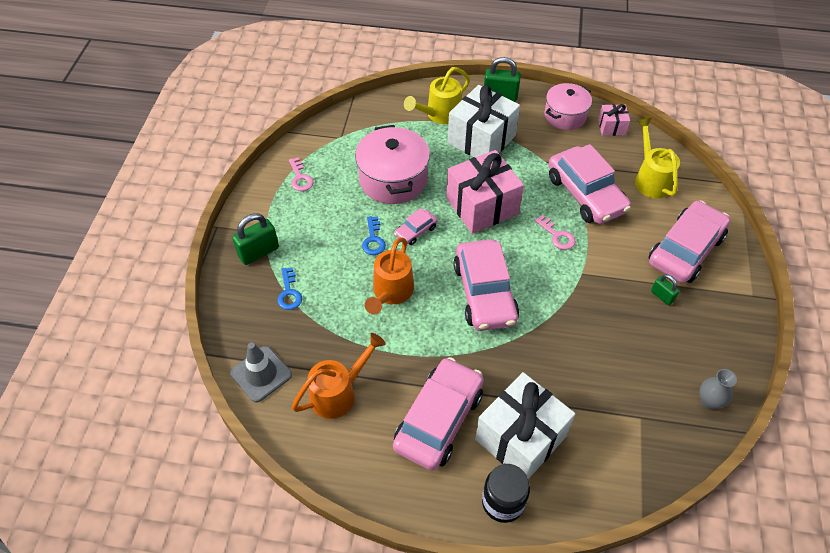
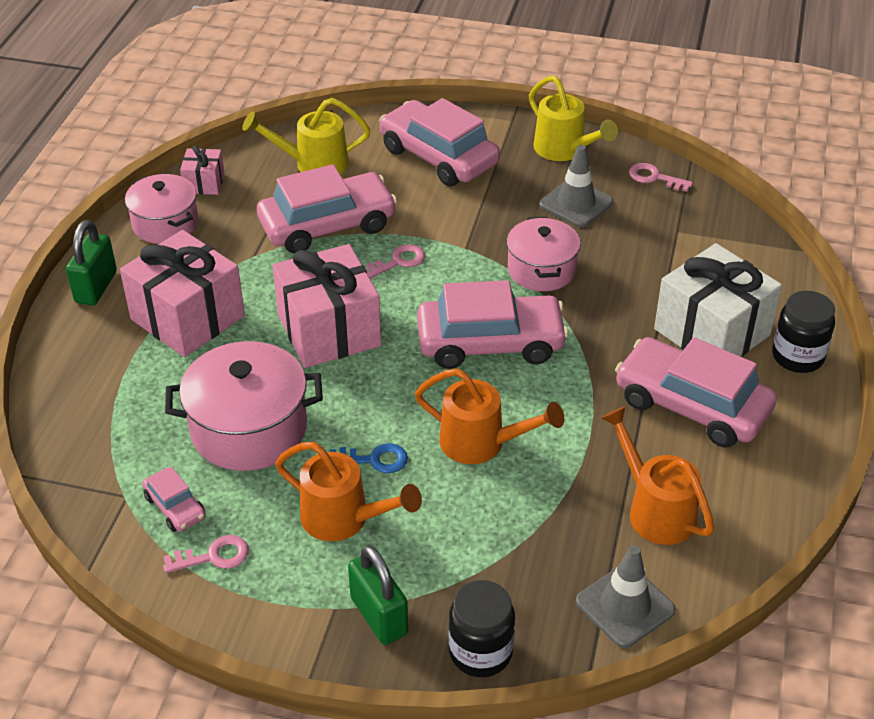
camera: 85 degrees left, 10 degrees down
(232, 300) = (480, 652): none -> black jar
(289, 293) = (471, 571): blue key -> none
(327, 230) = (343, 519): none -> orange watering can
(415, 231) = (365, 408): pink car -> pink car (175, 507)
(439, 115) = (113, 362): yellow watering can -> yellow watering can (564, 150)
(481, 139) = (187, 318): white gift -> pink gift
(568, 321) = (541, 270): none -> pink pot
(655, 343) = (576, 203): none -> grey traffic cone
(662, 296) = (508, 187): green padlock -> none
(709, 401) = (654, 178): grey vase -> pink key

